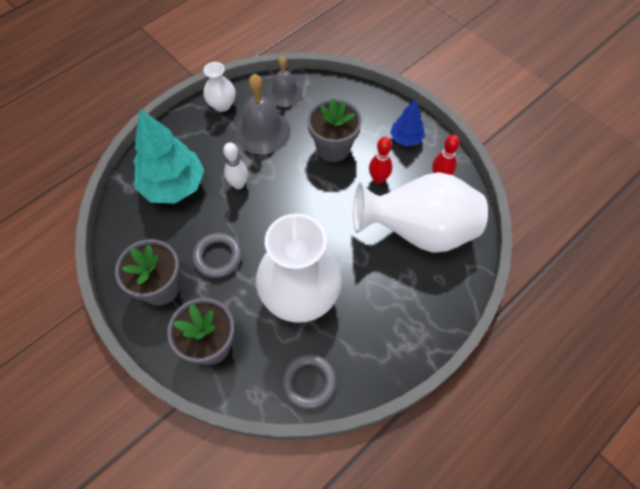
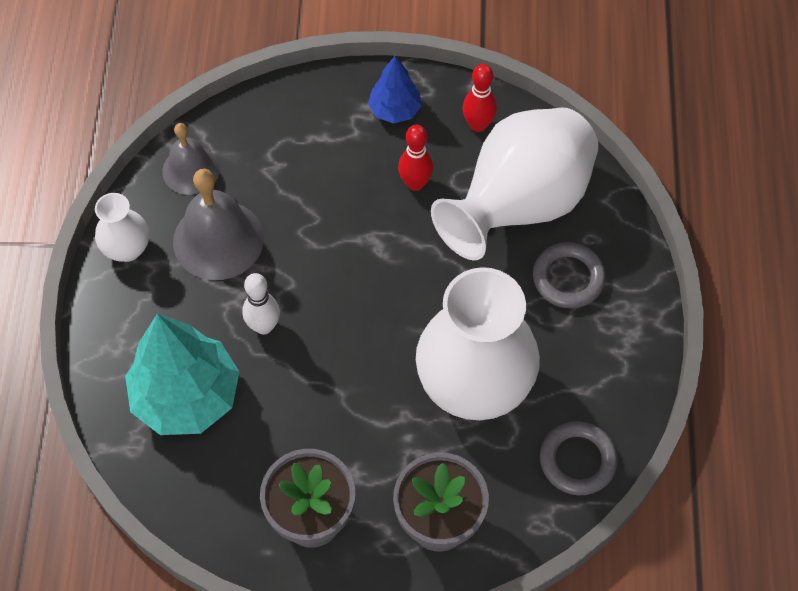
camera: 45 degrees left, 0 degrees up
(218, 257) = (337, 427): grey ring -> grey ring (568, 278)
(333, 148) = (325, 189): grey flower pot -> none

